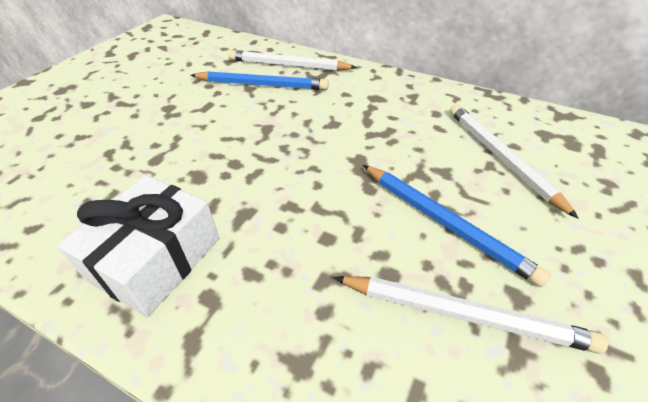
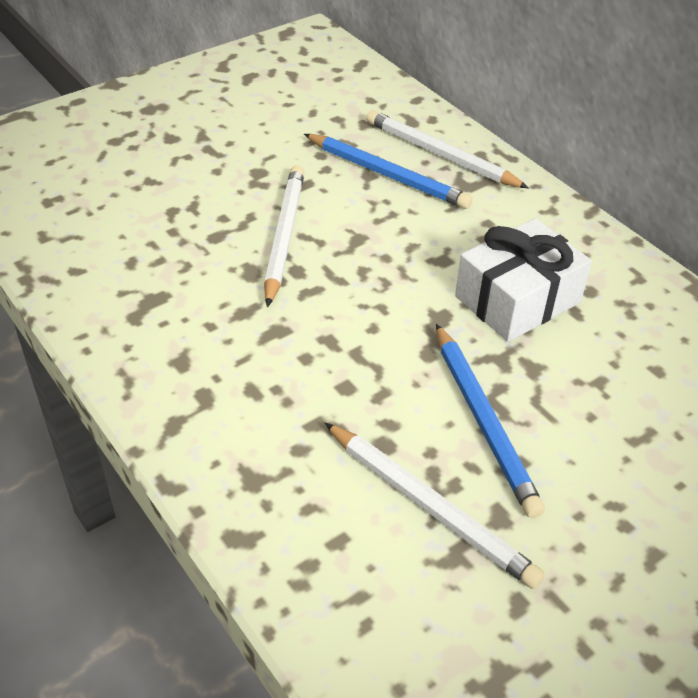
camera: 25 degrees right, 0 degrees up
(156, 259) = (173, 342): white gift -> white gift (517, 299)
(500, 157) = (622, 377): white pencil -> white pencil (284, 236)

